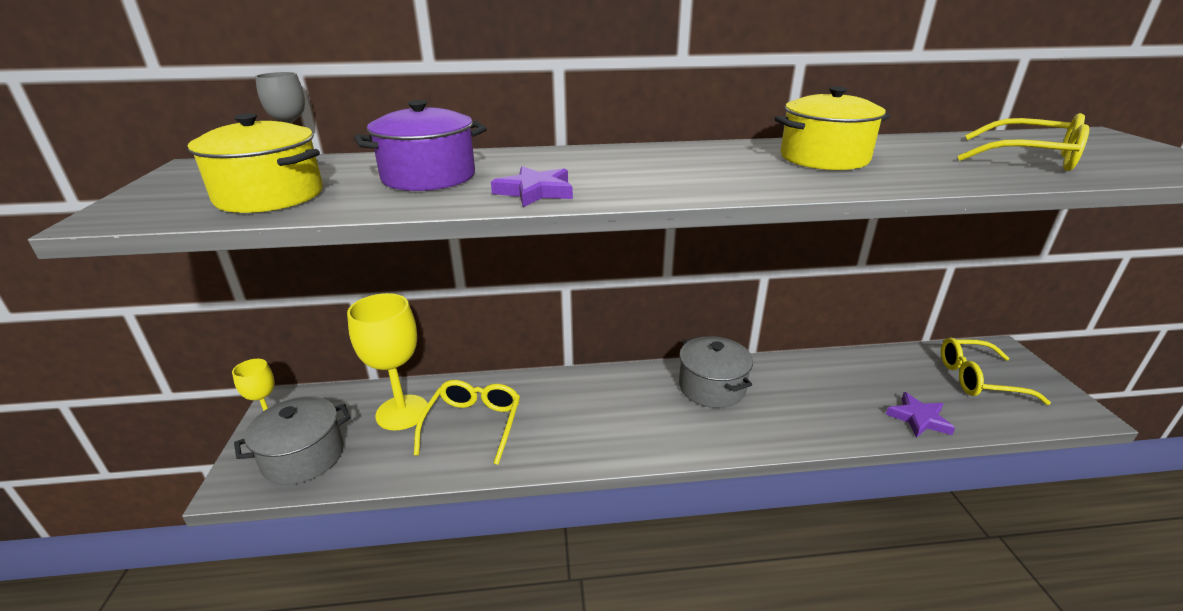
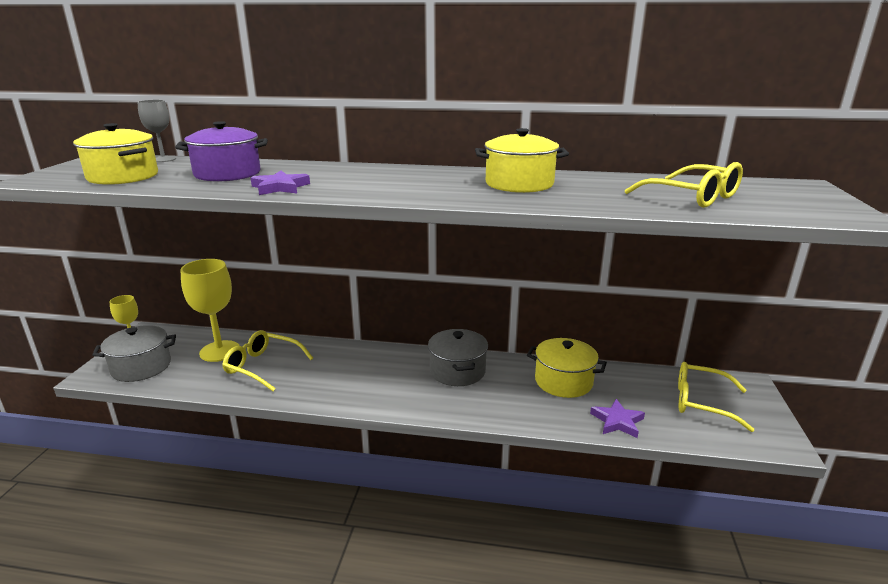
camera: 15 degrees right, 5 degrees down
(473, 424) = (262, 366): yellow glasses -> yellow glasses turned 90 degrees counterclockwise
(831, 380) = (563, 381): none -> yellow pot

